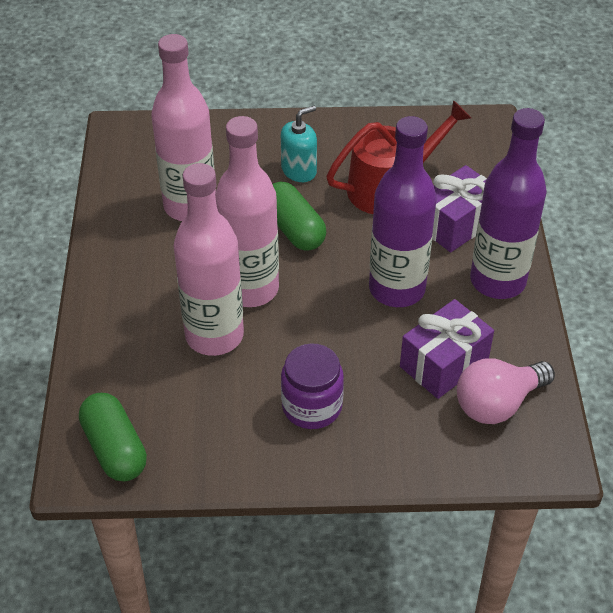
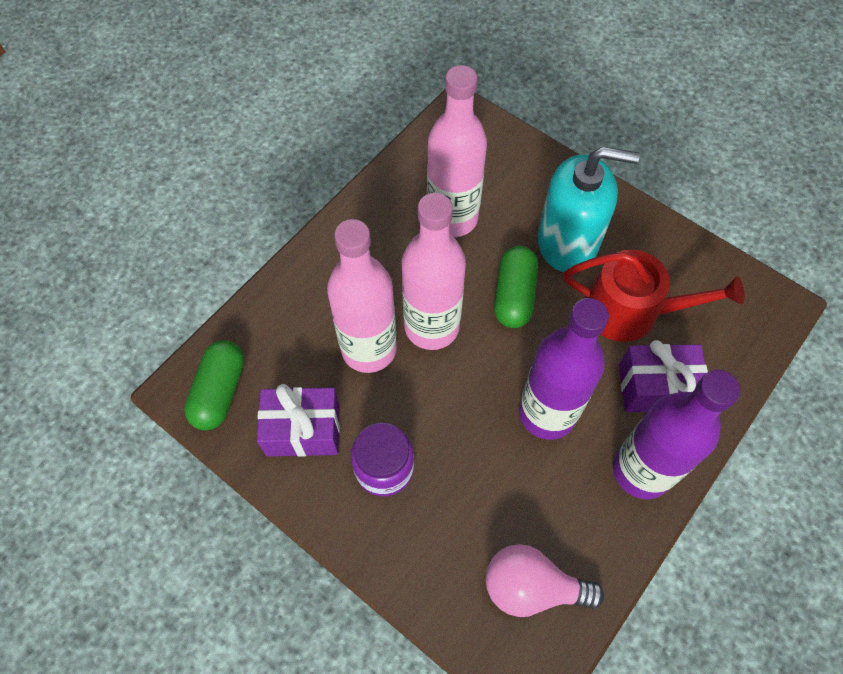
camera: 40 degrees right, 15 degrees up
(299, 170) = (567, 242): turquoise soap dispenser -> turquoise soap dispenser, size x1.87
(444, 364) = (521, 513): purple gift -> purple gift (303, 430)

